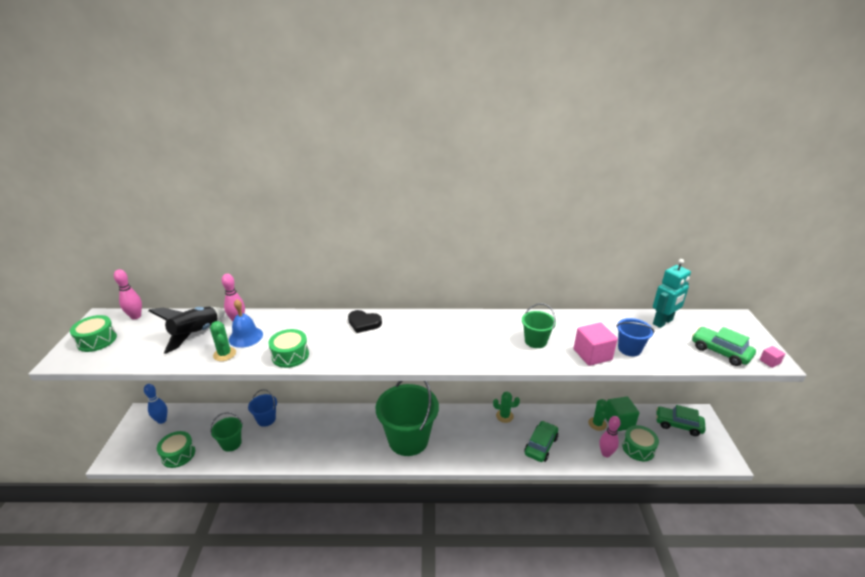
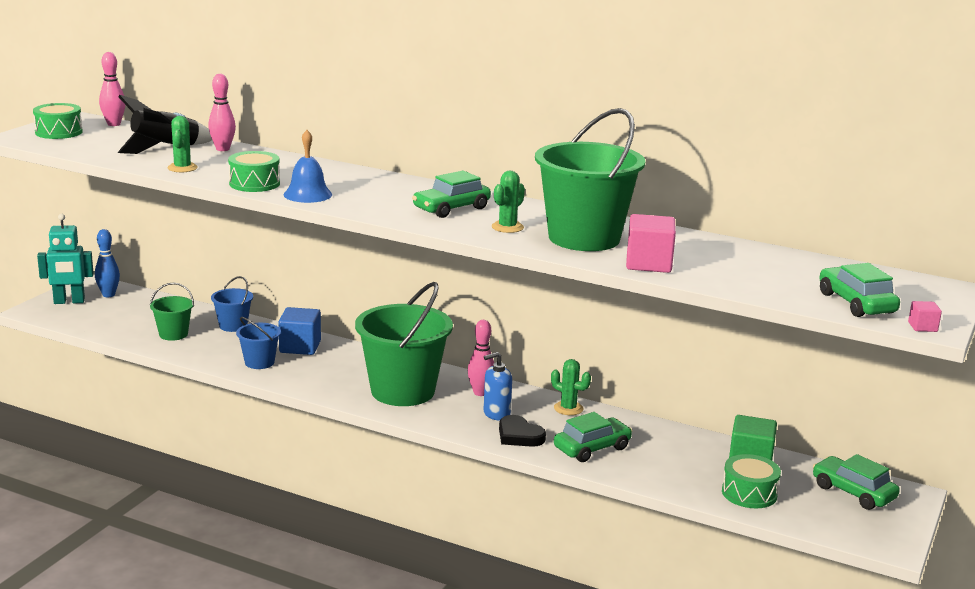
camera: 25 degrees right, 10 degrees down
(178, 454) = (106, 326): green drum -> none
(246, 337) = (219, 161): blue bell -> blue bell (307, 194)
(321, 423) = (300, 347): none -> blue cube
(364, 323) = (372, 180): black heart -> black heart (519, 436)
(436, 338) = (451, 208): none -> green car
(472, 438) = (496, 414): none -> blue soap dispenser
(535, 341) = (584, 238): green bucket -> green bucket, size x2.11
(597, 424) = (710, 454): green cactus -> green cactus (507, 227)
(606, 453) = (687, 483): pink bowling pin -> pink bowling pin (480, 393)
(629, 349) = (713, 271): blue bucket -> blue bucket (259, 362)
(663, 322) = (810, 264): turquoise robot -> turquoise robot (69, 302)

